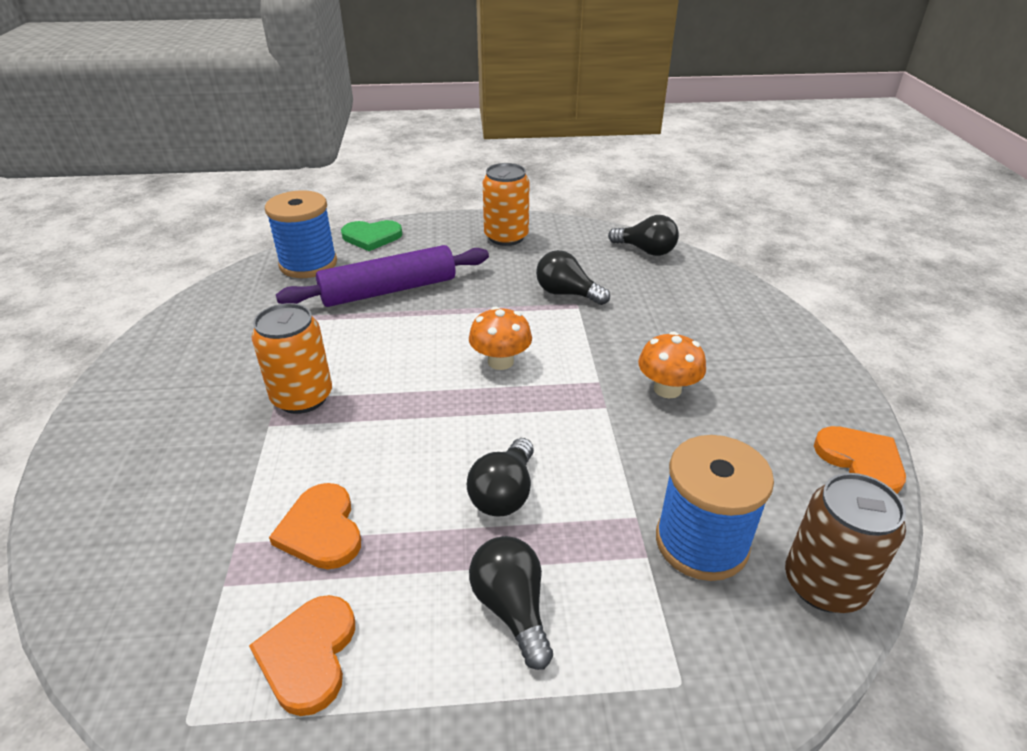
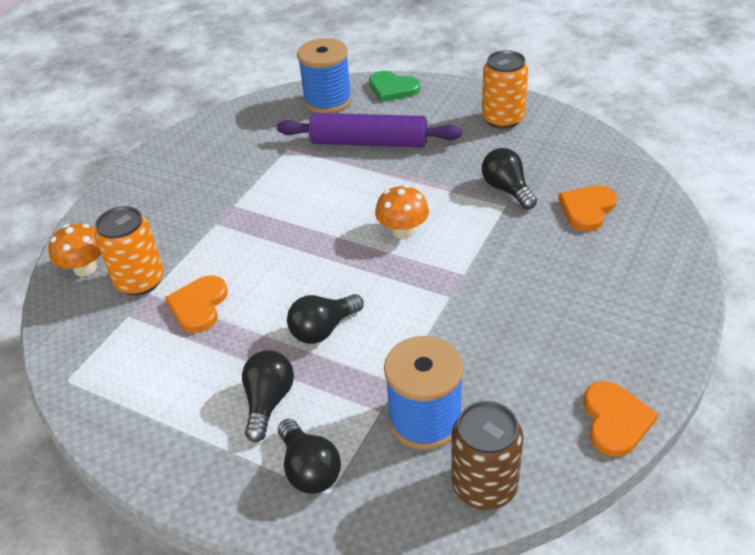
camera: 35 degrees right, 5 degrees up
(302, 397) = (249, 211): orange can -> orange can (140, 281)
(308, 655) = (143, 374): orange heart -> orange heart (587, 209)
(646, 250) = (619, 169): black light bulb -> black light bulb (309, 469)
(667, 389) = (512, 301): orange mushroom -> orange mushroom (85, 268)

